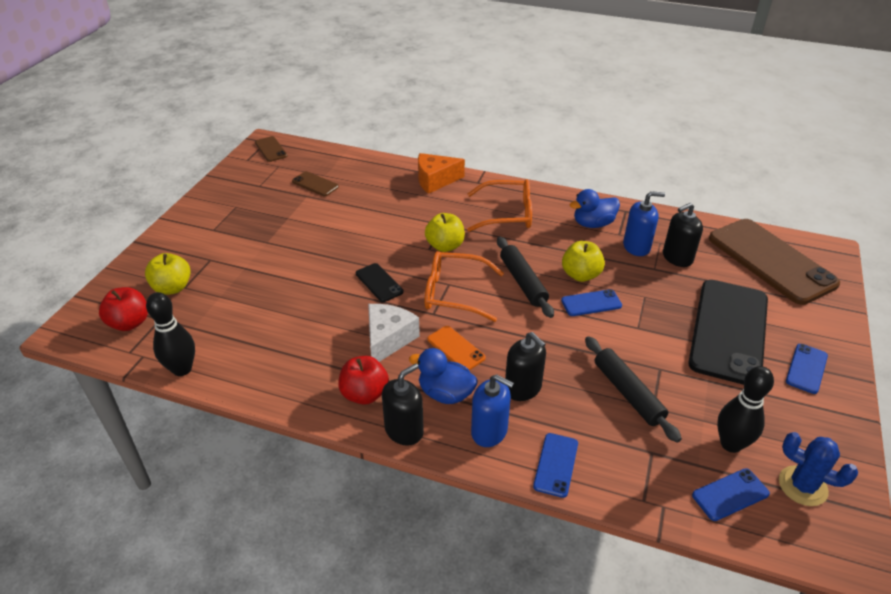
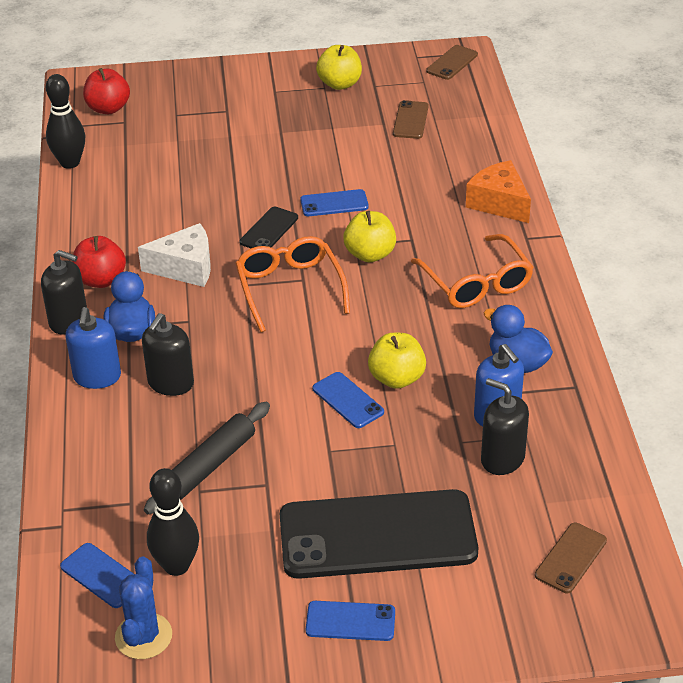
camera: 65 degrees right, 0 degrees up
(172, 288) = (170, 109): yellow apple -> yellow apple (339, 84)
(456, 348) = (201, 318): orange phone -> none
(523, 282) = (348, 334): black rolling pin -> none
(556, 465) = (77, 435): blue phone -> blue phone (334, 203)
(770, 261) = (570, 558): brown phone -> brown phone, size x0.43

